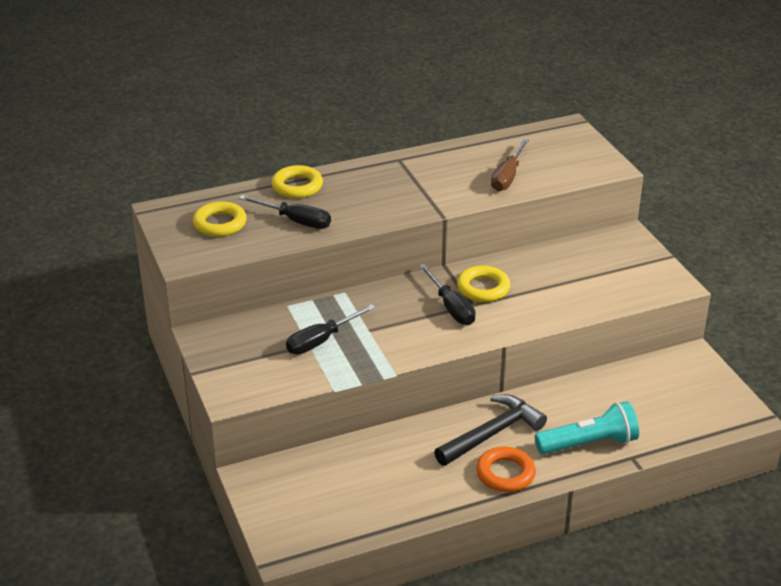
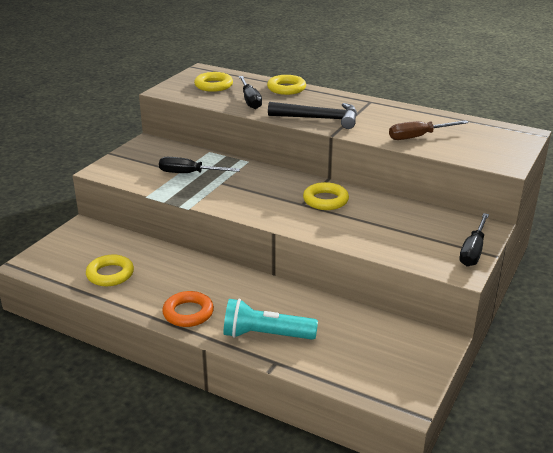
camera: 50 degrees right, 5 degrees down
(378, 496) = (110, 274): none -> yellow ring
(451, 307) = (286, 198): black screwdriver -> black screwdriver (473, 251)
(492, 433) = (224, 290): black hammer -> black hammer (319, 119)
(589, 443) = (265, 335): turquoise flashlight -> turquoise flashlight turned 150 degrees clockwise

